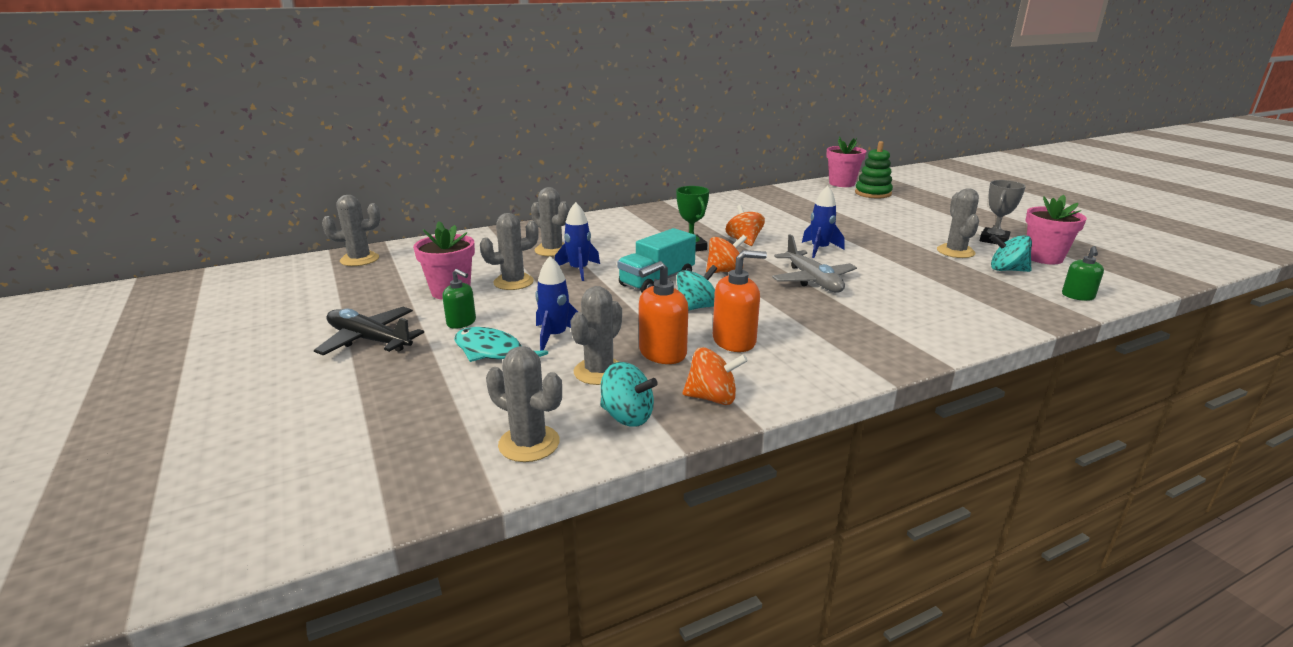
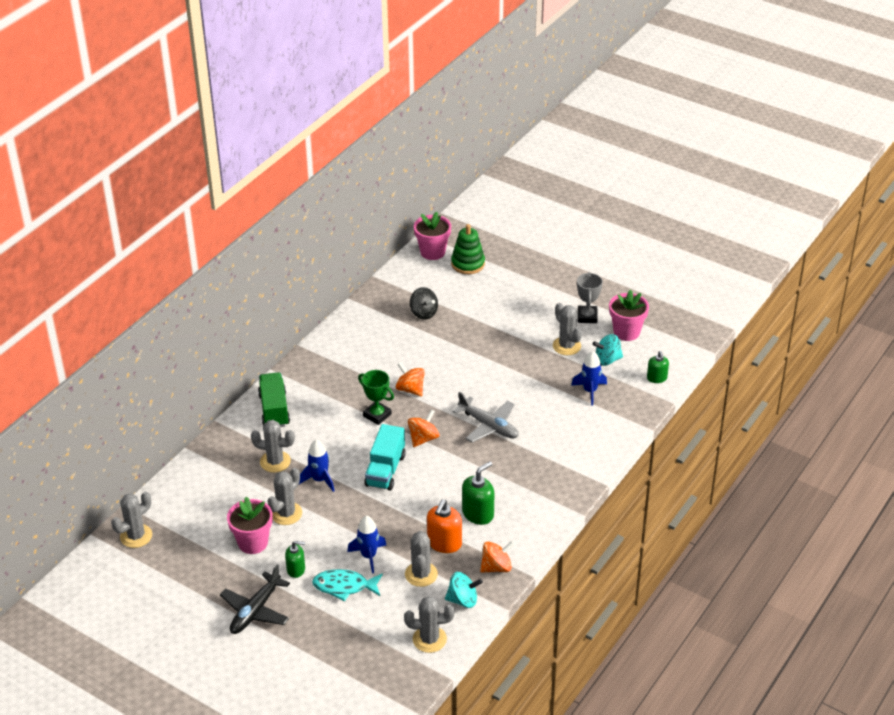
camera: 30 degrees left, 15 degrees up
(369, 340) = (255, 610): black plane -> black plane turned 60 degrees counterclockwise
(595, 224) = (274, 410): none -> green truck
(696, 307) = (433, 489): turquoise spinning top -> none
(734, 341) = (478, 513): orange soap dispenser -> green soap dispenser
(803, 207) = (423, 313): none -> black spinning top
(819, 249) = (472, 380): blue rocket -> blue rocket (590, 391)

